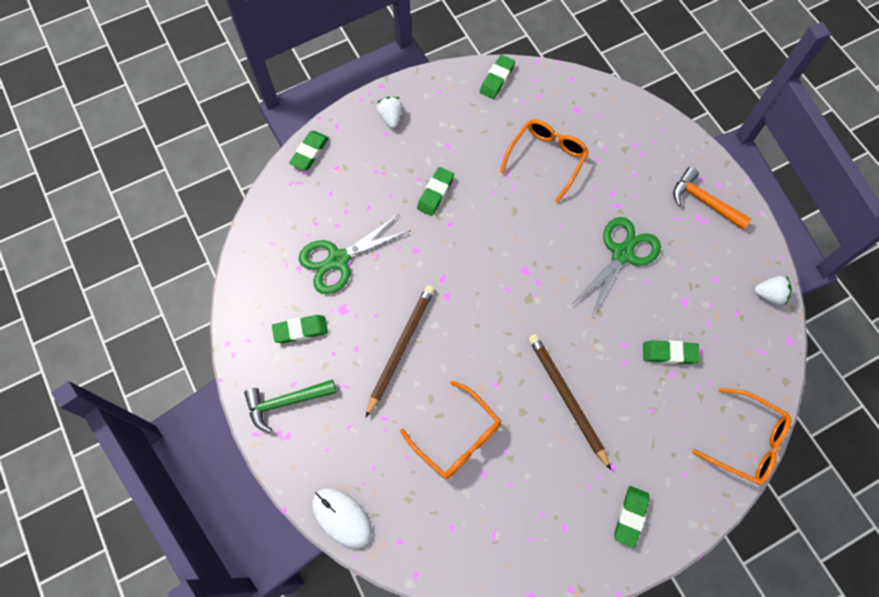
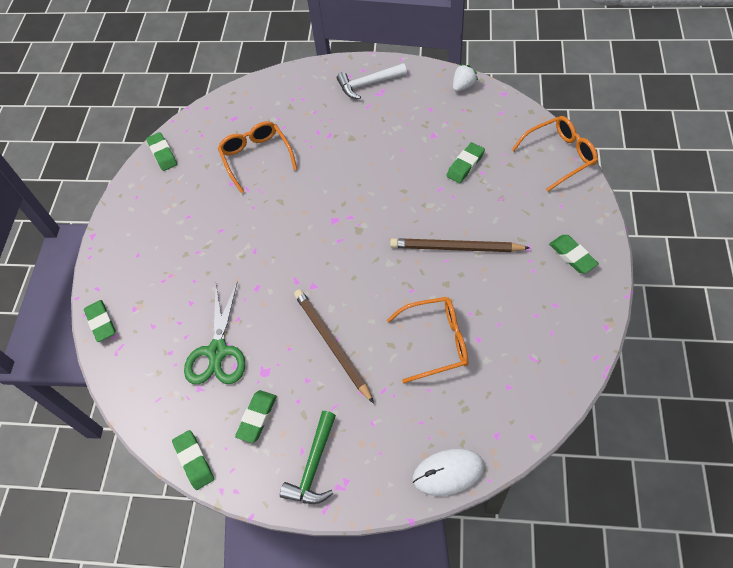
camera: 50 degrees left, 10 degrees down
(391, 117) = (126, 243): white strawberry -> none
(435, 193) = (220, 247): green eraser -> green eraser (194, 461)
(622, 254) = (369, 152): green scissors -> none
(704, 201) = (368, 84): orange hammer -> white hammer

